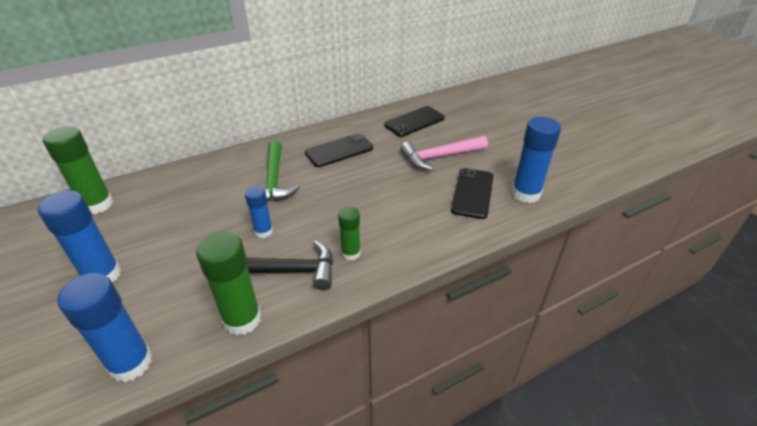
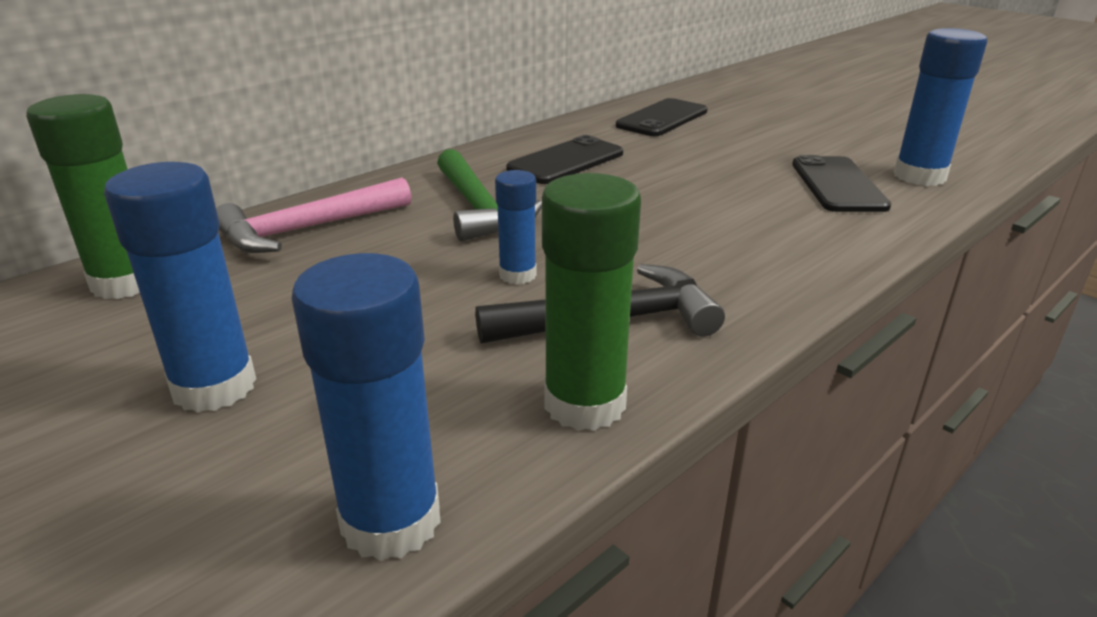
camera: 15 degrees left, 10 degrees down
(351, 253) = (709, 281): green glue stick -> none
(439, 157) = (743, 151): pink hammer -> pink hammer (307, 229)

